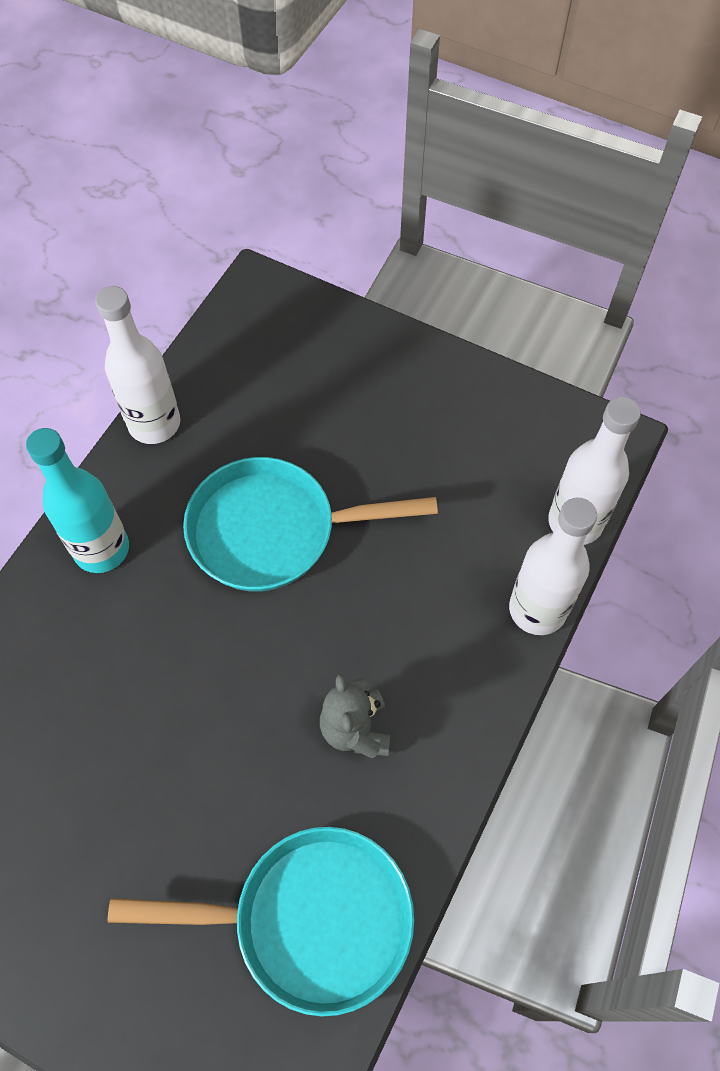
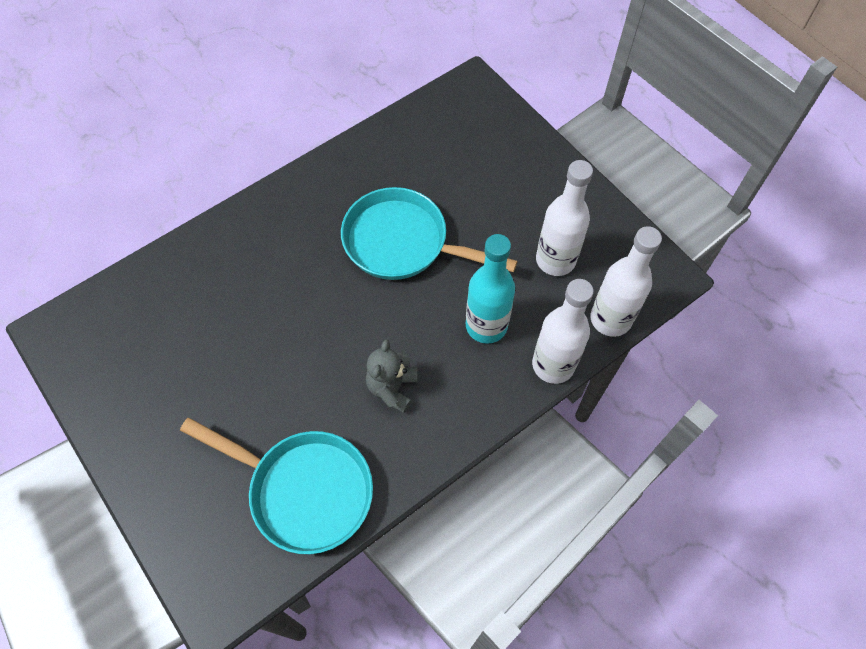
camera: 25 degrees right, 0 degrees up
(101, 549) = (290, 211): turquoise bottle -> turquoise bottle (486, 326)
(154, 424) = (361, 146): white bottle -> white bottle (555, 260)

